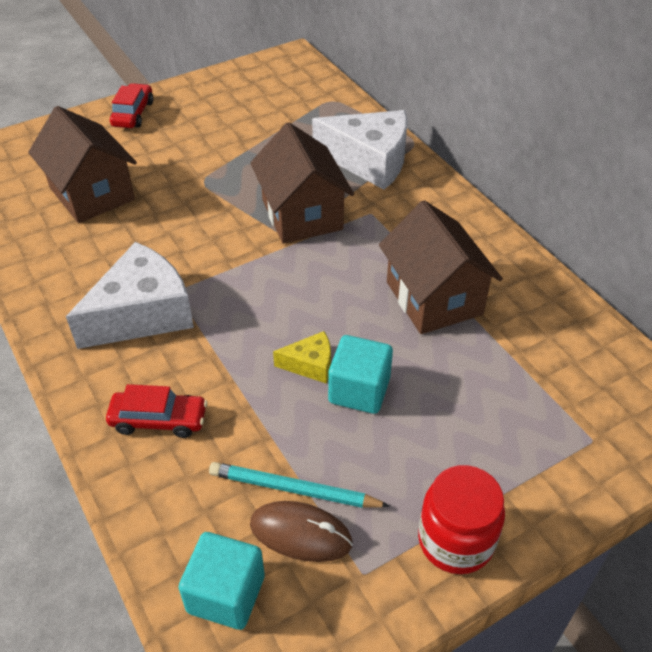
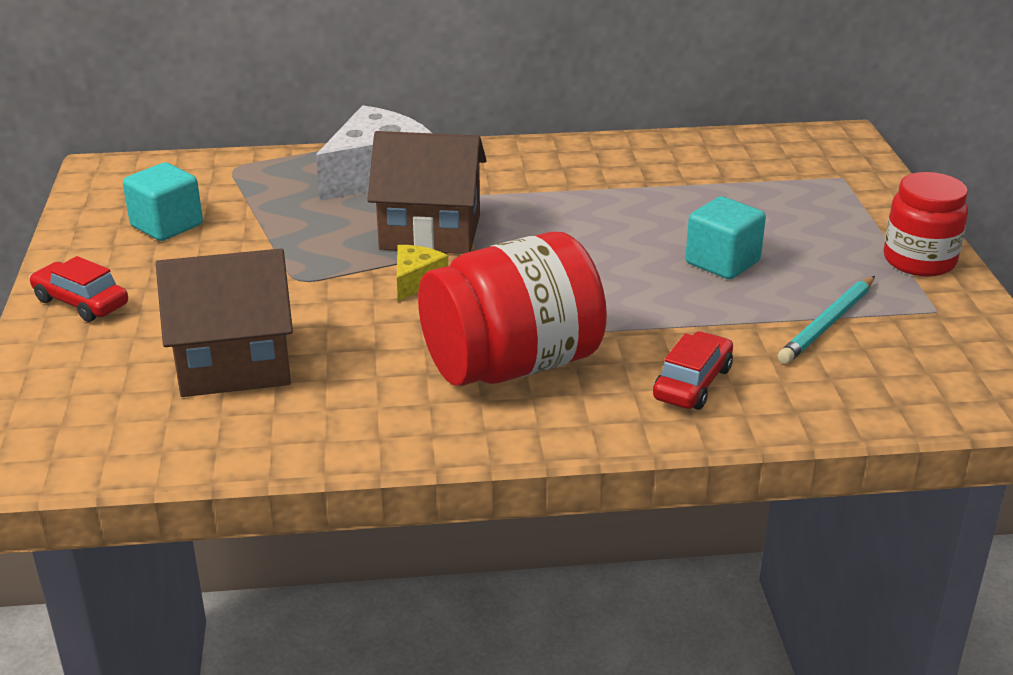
camera: 65 degrees left, 15 degrees down
(142, 313) = (512, 365): white cheese -> red jar
(226, 594) = (934, 384): turquoise cube -> turquoise cube (167, 225)
(300, 534) = (881, 331): brown mouse -> none
(310, 364) = (670, 279): yellow cheese -> yellow cheese (416, 281)
(434, 298) = (625, 196): brown house -> none

